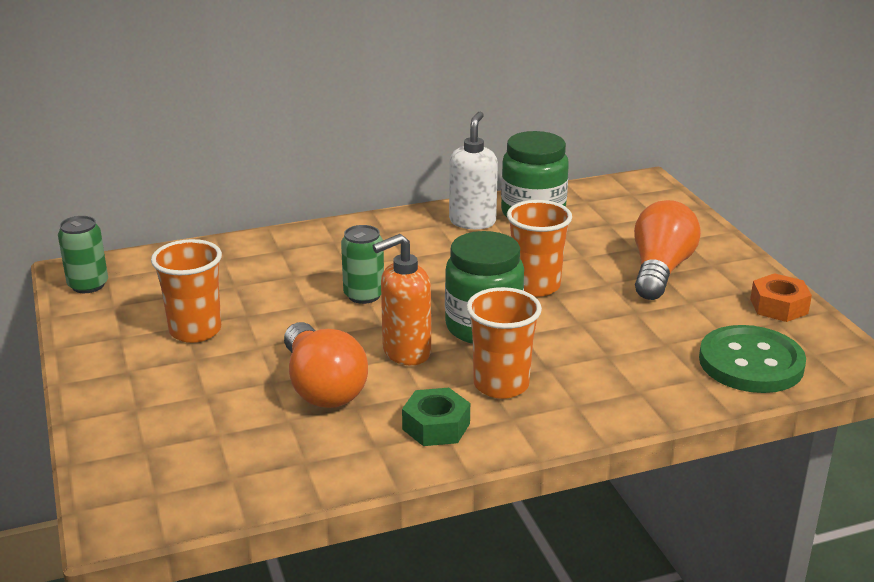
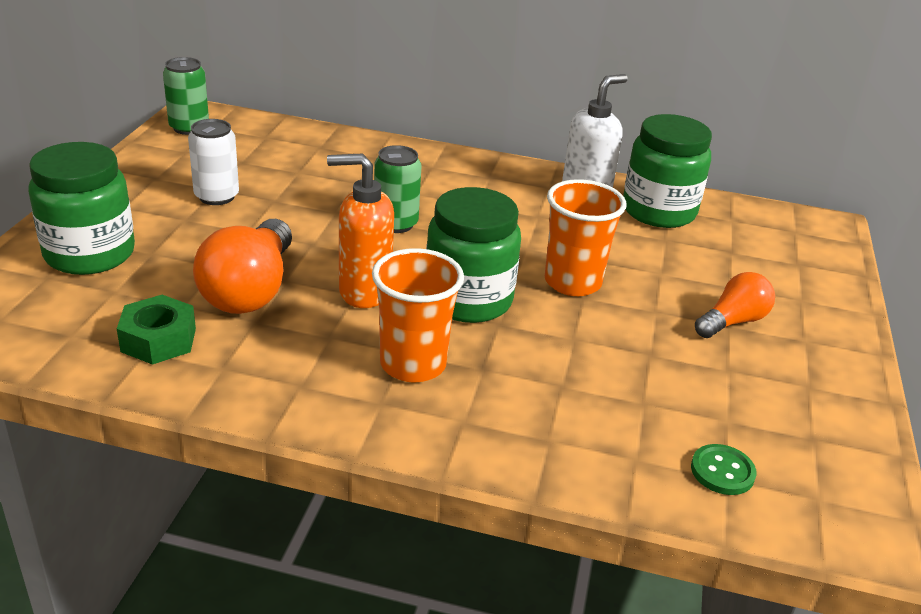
camera: 30 degrees right, 5 degrees up
(155, 416) = (90, 254): none -> green jar
(195, 331) = (216, 196): orange cup -> white can
(436, 426) = (299, 375): green nut -> green nut (159, 340)
(660, 270) = (732, 321): orange light bulb -> orange light bulb, size x0.60
(751, 363) = (722, 471): green button -> green button, size x0.45
(779, 306) = (837, 422): orange nut -> none

